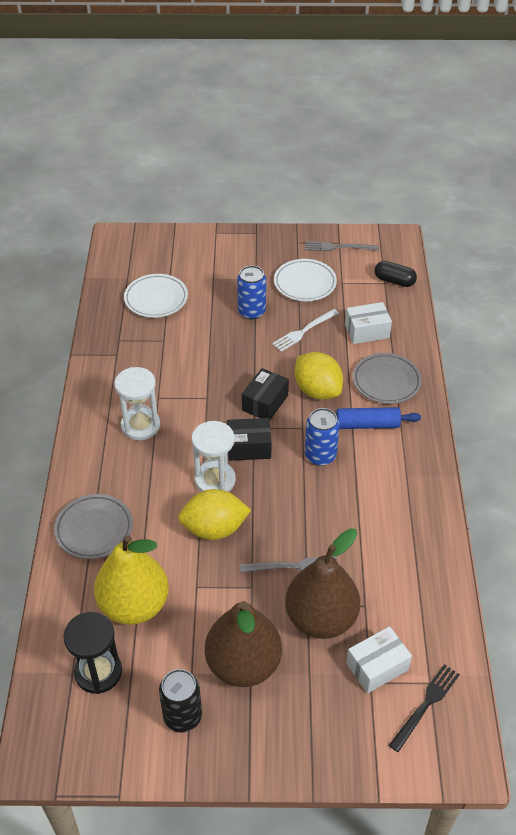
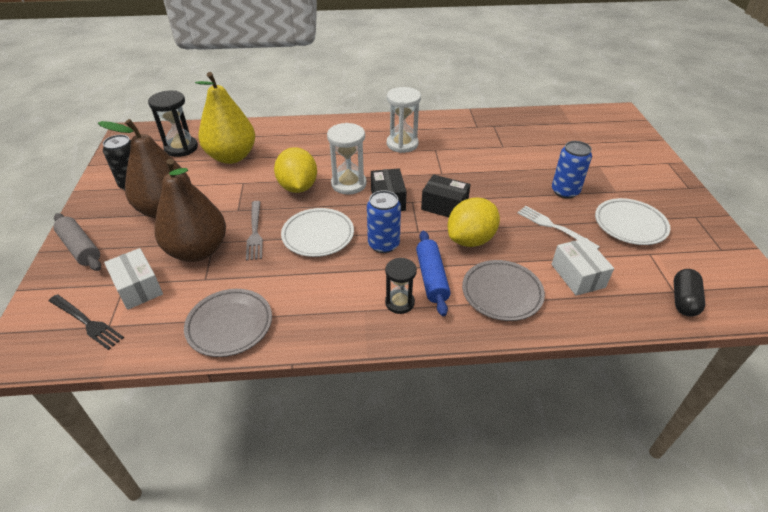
camera: 85 degrees right, 5 degrees down
(94, 529) = (300, 134): grey plate -> grey plate (230, 325)
(156, 299) = (552, 138): white plate -> white plate (318, 235)
(309, 747) = (80, 248): none -> grey rolling pin
(338, 247) = (711, 248): grey fork -> none
(397, 450) = (399, 302): none -> black hourglass

